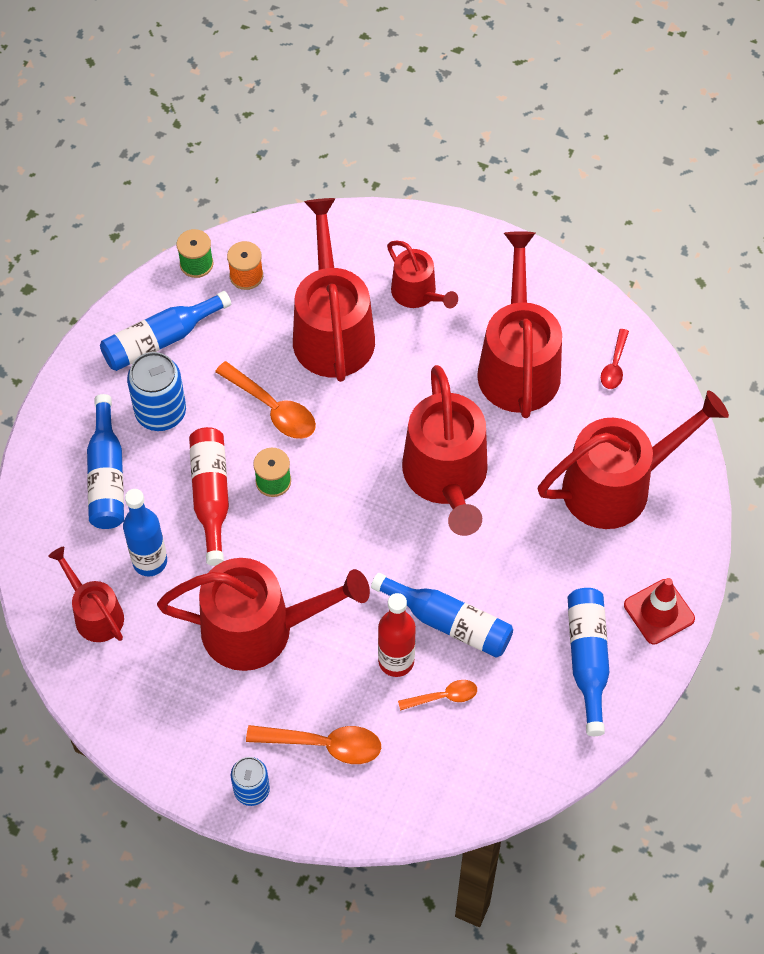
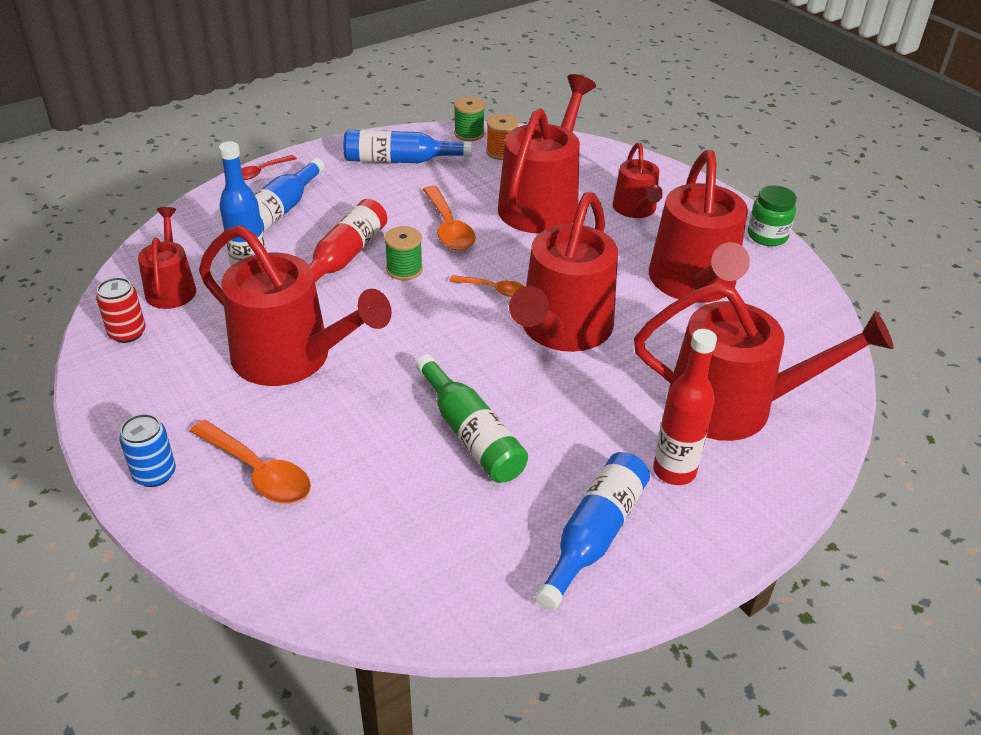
camera: 30 degrees right, 20 degrees down
(105, 681) = (127, 333): none -> red can
(160, 412) = (357, 196): blue can -> none
(396, 661) = (391, 440): red bottle -> red bottle (674, 471)
(443, 697) = (412, 492): orange spoon -> orange spoon (493, 289)
(449, 622) = (471, 434): blue bottle -> green bottle
(518, 365) = (694, 283): red watering can -> red watering can turned 150 degrees clockwise
(546, 270) = (767, 236): none -> green jar
(614, 365) = (792, 319): red spoon -> red spoon (261, 172)
(659, 612) = (709, 531): red traffic cone -> none

